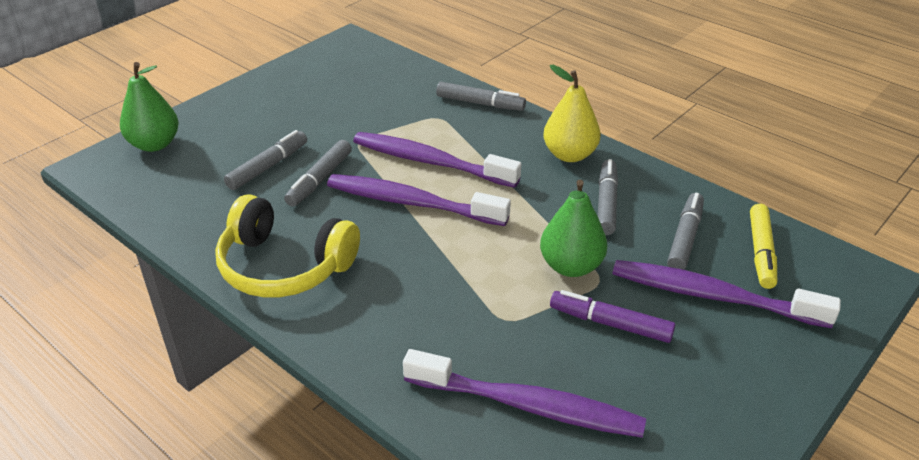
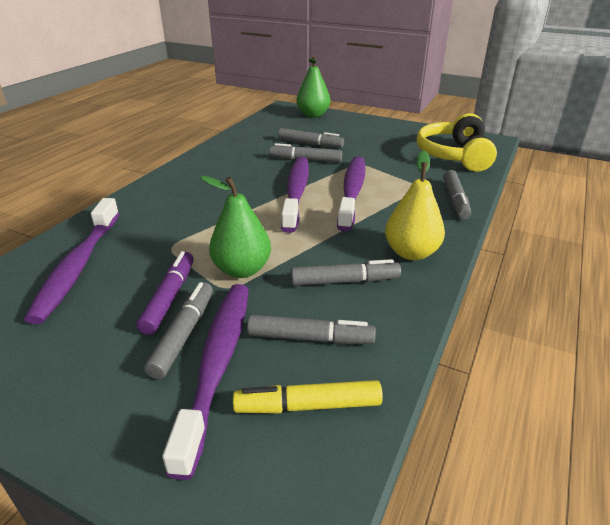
camera: 75 degrees right, 5 degrees down
(284, 266) = (213, 165): yellow headphones -> yellow headphones (454, 155)
(671, 315) = (183, 334): none -> grey marker

